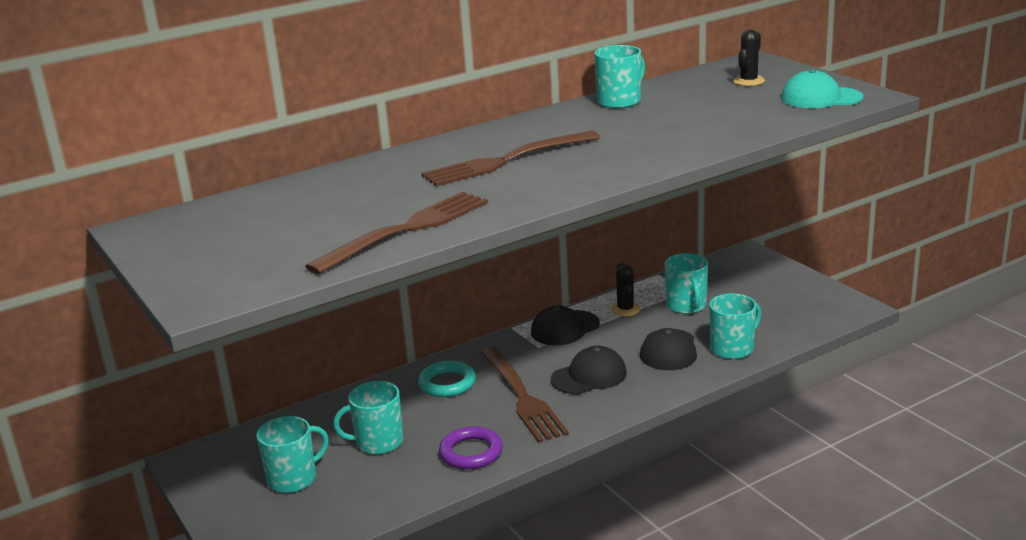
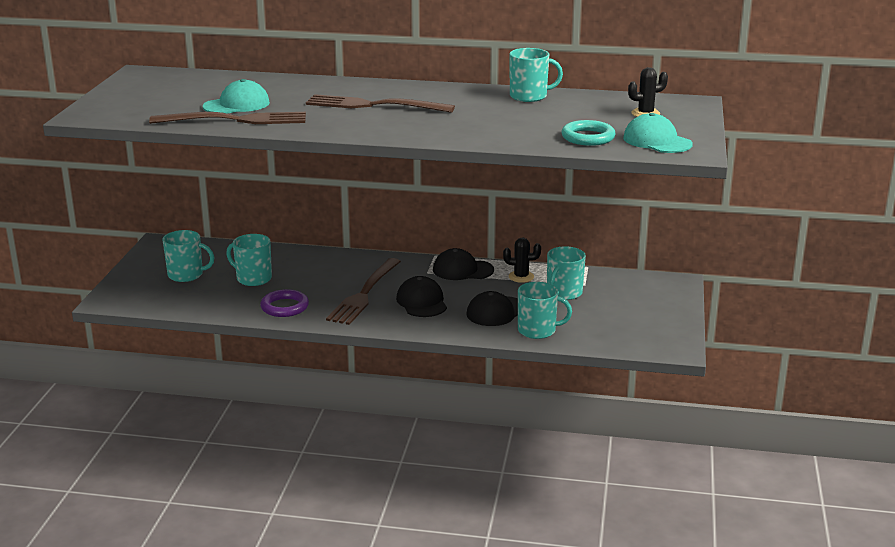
camera: 40 degrees right, 0 degrees up
(361, 215) = (237, 105): none -> turquoise cap
(447, 383) = (341, 267): turquoise ring -> turquoise ring (588, 137)
(589, 376) = (422, 302): black cap -> black cap turned 120 degrees counterclockwise
(625, 309) = (521, 277): black cactus -> black cactus turned 60 degrees clockwise

